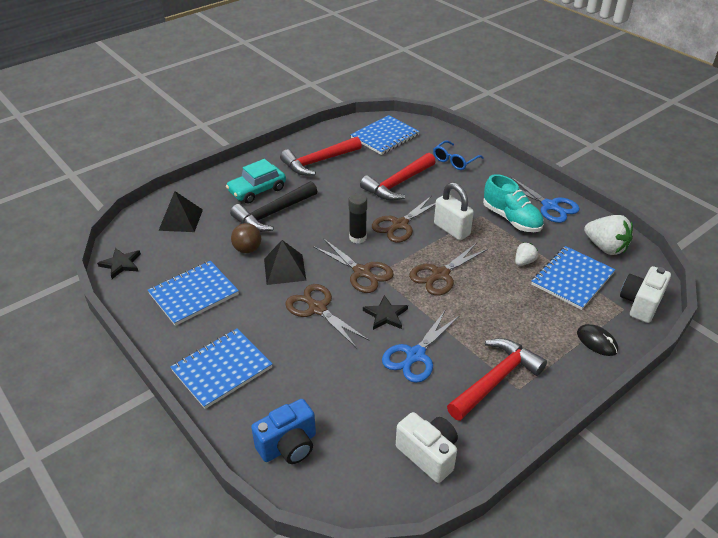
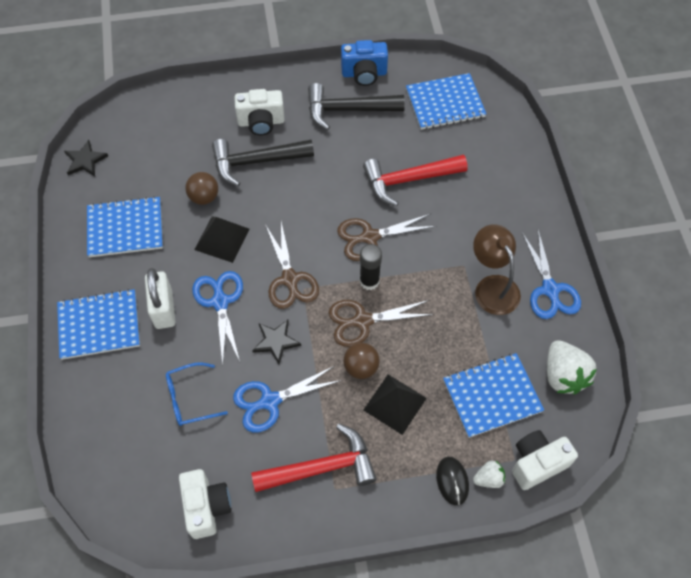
camera: 30 degrees right, 20 degrees up
(181, 220) = (167, 129): black pyramid -> black pyramid (394, 404)
(257, 190) = (261, 122): turquoise car -> white camera
(288, 446) = (103, 433): blue camera -> blue camera (364, 74)
(317, 308) = (220, 301): brown scissors -> blue scissors
(318, 162) = (347, 110): red hammer -> black hammer
(357, 238) = (316, 233): black glue stick -> black glue stick (369, 281)
(451, 229) = (418, 269): white padlock -> white padlock (163, 309)
(455, 160) = (496, 174): blue glasses -> blue glasses (190, 398)
(465, 303) = (361, 367): none -> brown ball
(511, 219) = (492, 286): turquoise shoe -> brown lamp
(524, 262) = (459, 348): white strawberry -> white strawberry (488, 478)

